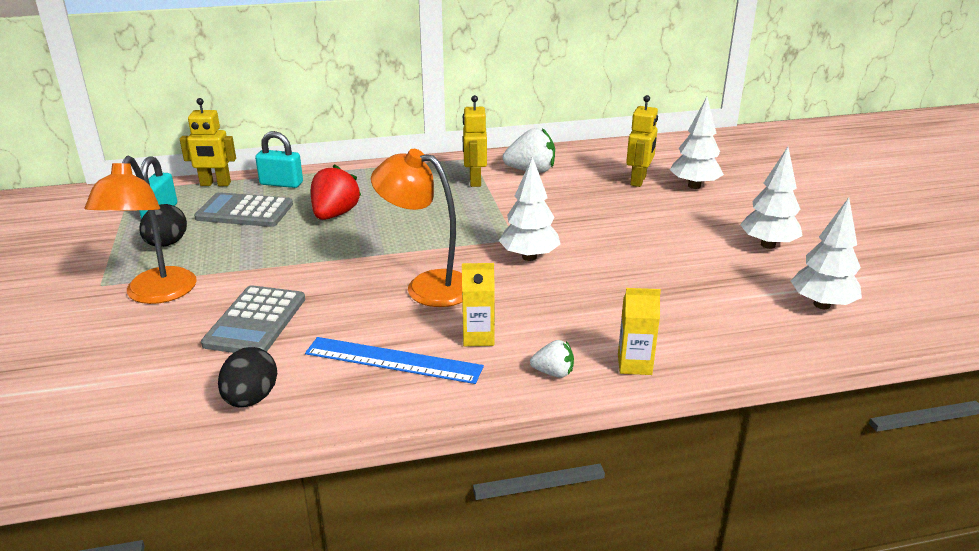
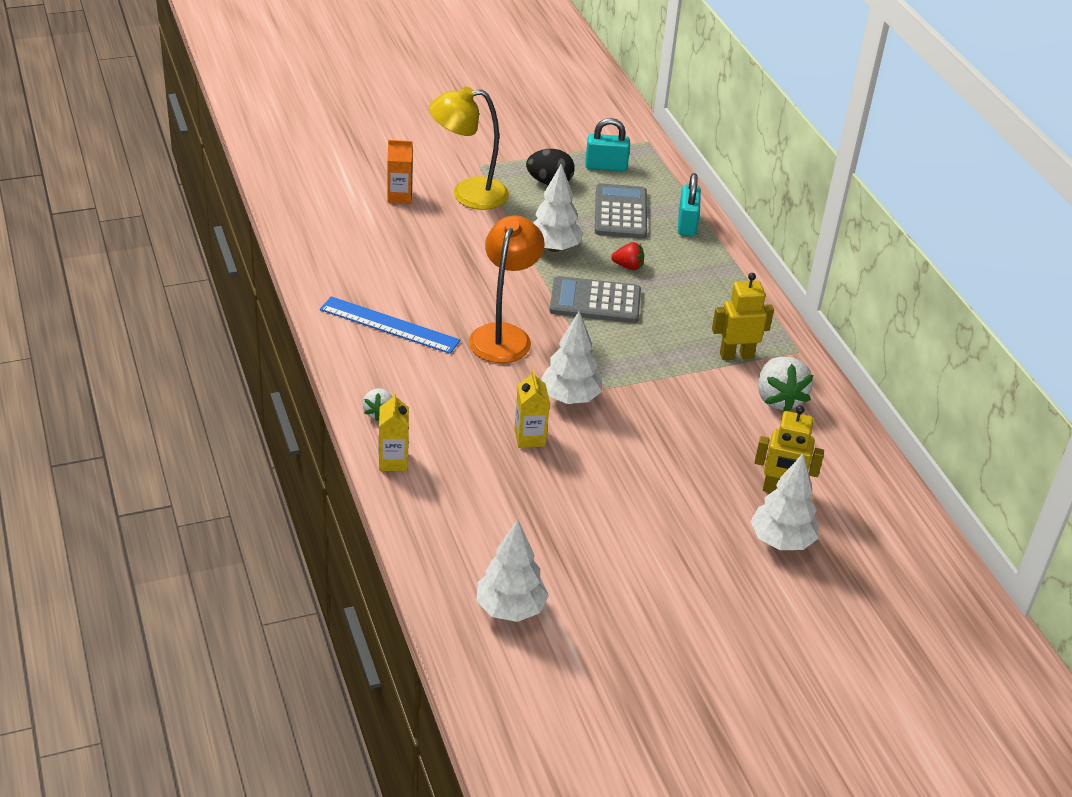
camera: 80 degrees right, 10 degrees up
(129, 344) = (399, 196): none -> orange carton
(156, 294) = (468, 194): orange lamp -> yellow lamp
(215, 184) = (673, 185): yellow robot -> none
(251, 399) = (338, 263): black egg -> none
(255, 321) = (436, 249): grey calculator -> grey calculator (595, 301)
(335, 214) = (628, 266): red strawberry -> red strawberry, size x0.56
(393, 360) = (389, 325): blue ruler -> blue ruler turned 75 degrees counterclockwise
(478, 337) = (426, 369): yellow carton -> yellow carton (529, 438)
(767, 245) = (636, 587): white tree -> white tree (553, 248)

